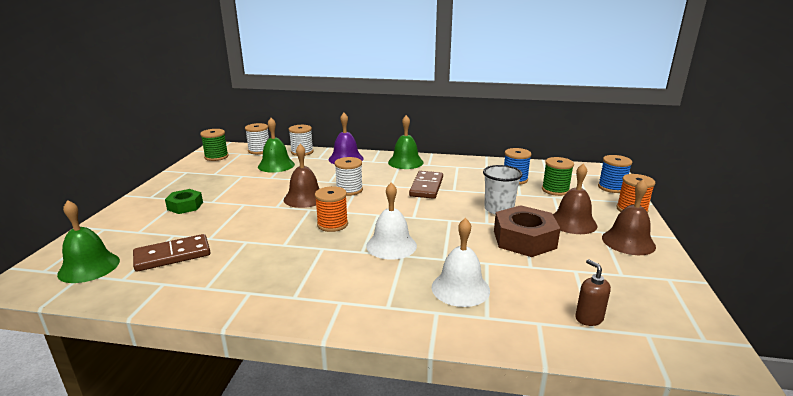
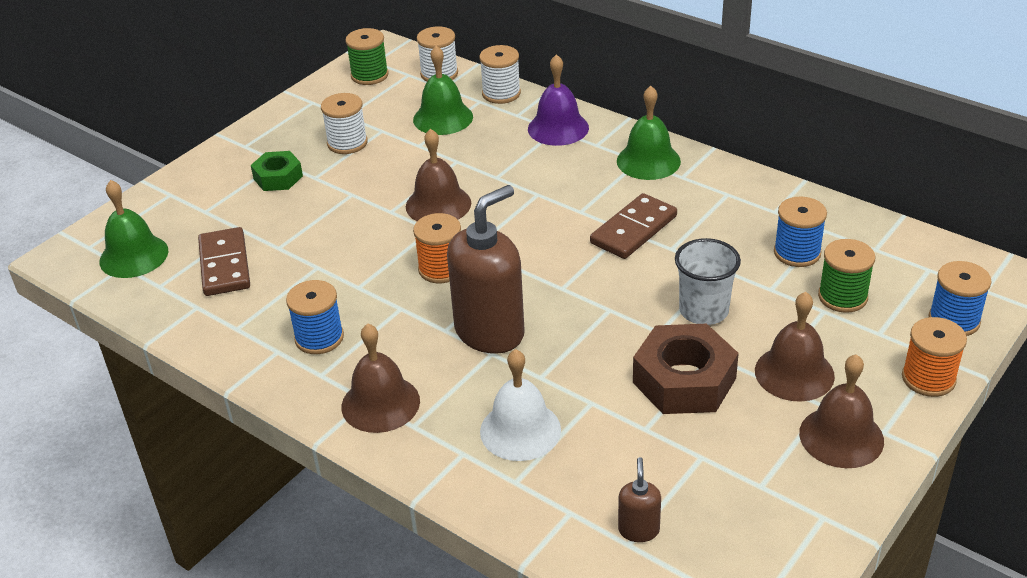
camera: 30 degrees right, 15 degrees up
(172, 255) = (225, 265): brown domino -> brown domino turned 75 degrees clockwise
(276, 277) = (319, 338): none -> blue spool
(349, 190) = (512, 204): white spool -> white spool (347, 143)
(353, 301) = (380, 403): none -> brown bell
(391, 245) = (490, 332): white bell -> brown soap dispenser

